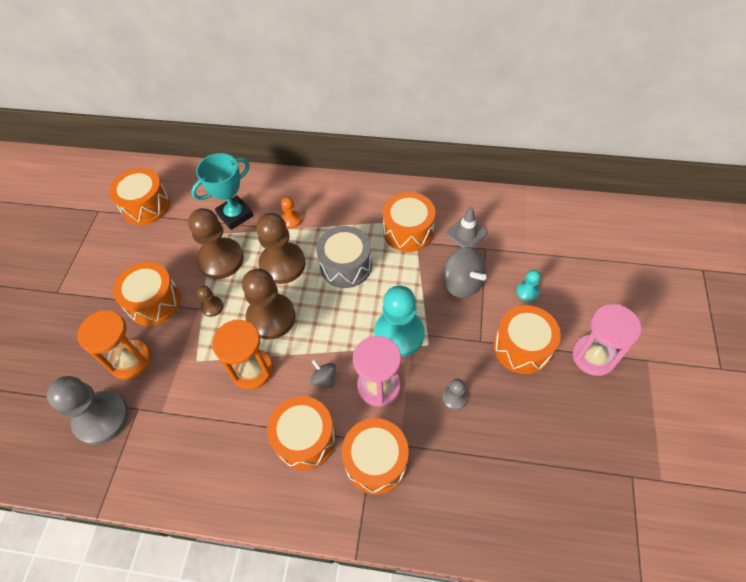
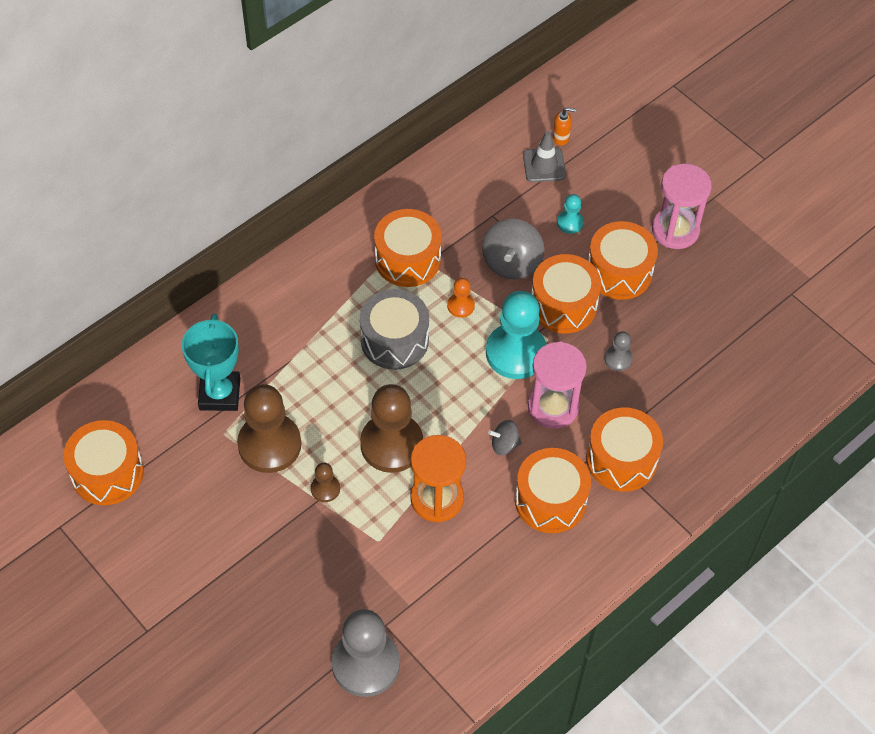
camera: 55 degrees left, 0 degrees up
(130, 360) = (318, 601): orange hourglass -> none
(154, 302) = (262, 539): orange drum -> orange drum (563, 305)
(282, 264) = (335, 393): brown pawn -> none
(291, 220) = (284, 347): orange pawn -> orange pawn (460, 306)
(462, 283) = (511, 263): grey spinning top -> grey spinning top turned 105 degrees clockwise
(466, 233) = (460, 216): grey traffic cone -> grey traffic cone (544, 165)
(583, 241) = (561, 138): none -> orange soap dispenser

